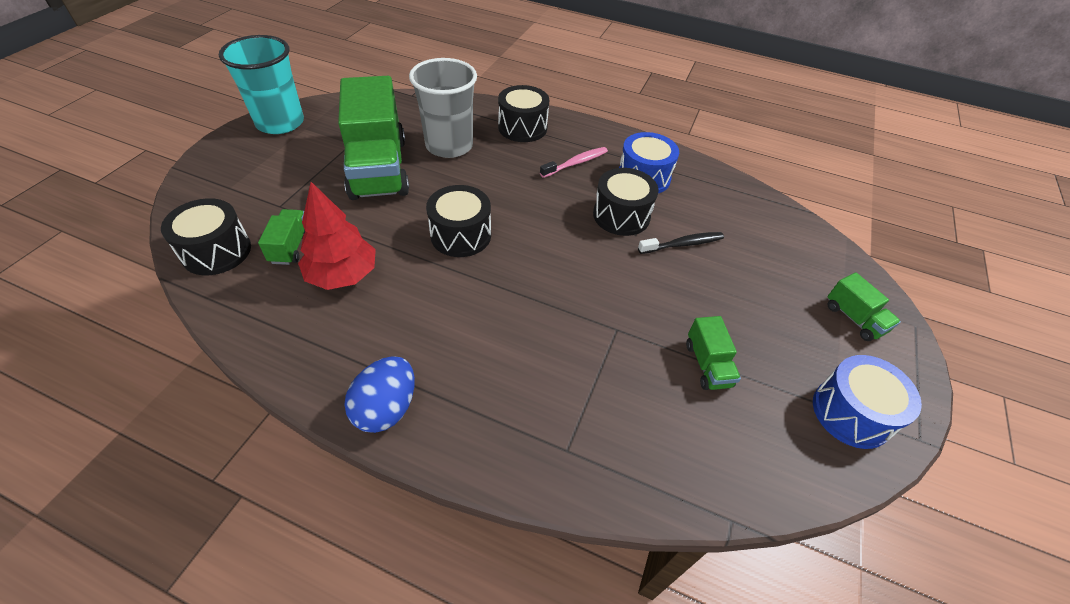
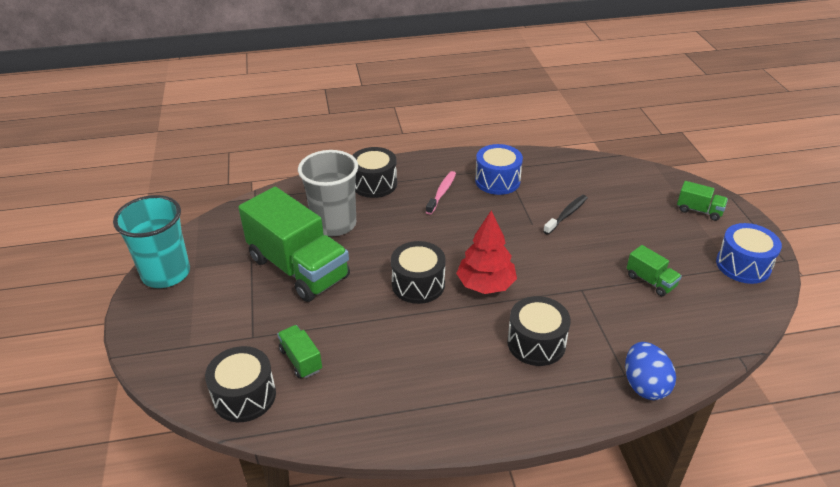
camera: 30 degrees left, 10 degrees down
(343, 275) = (366, 357): red tree -> red tree (485, 285)
(386, 408) = (496, 418): blue egg -> blue egg (644, 385)
(621, 215) = (510, 215): black drum -> black drum (536, 343)

